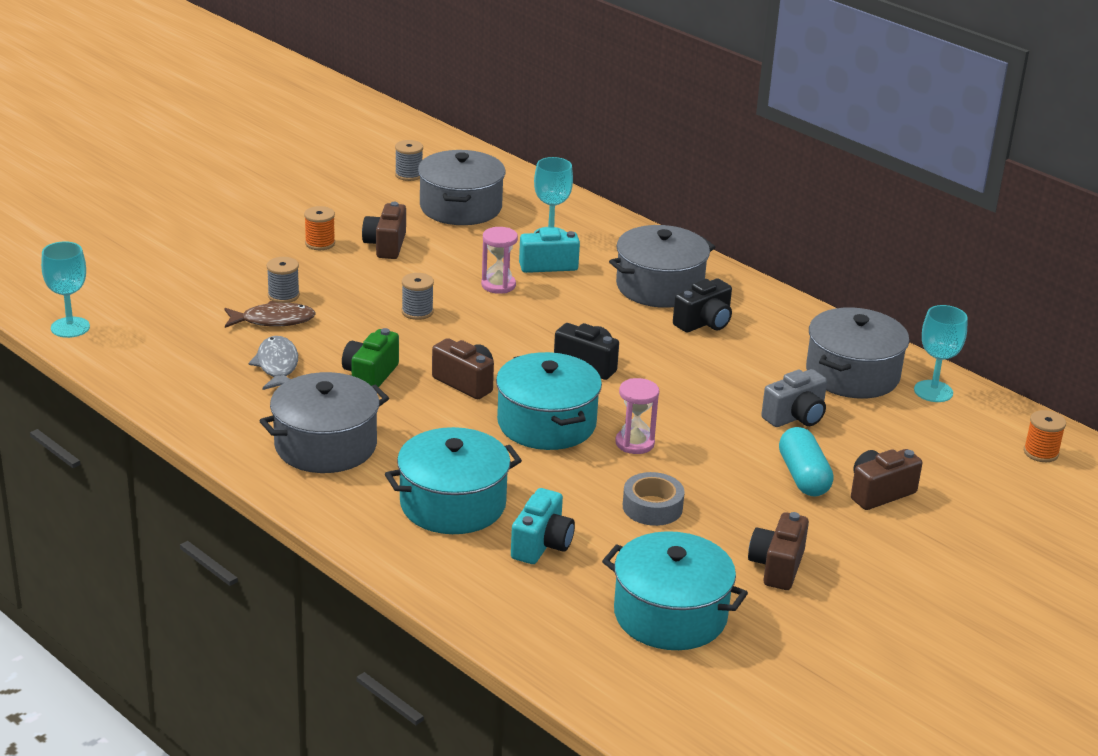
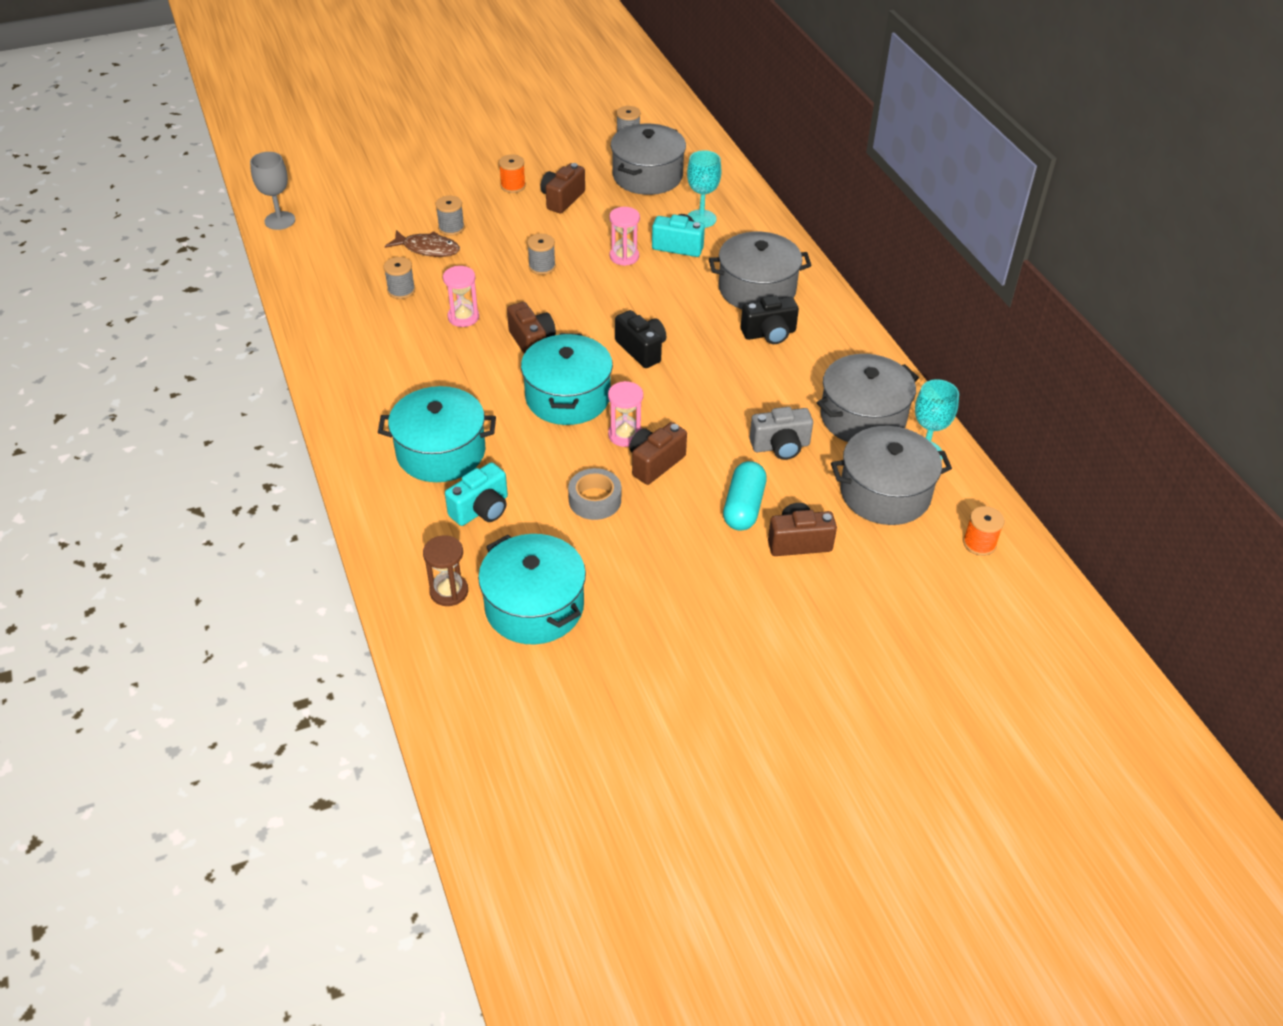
camera: 25 degrees right, 15 degrees up
(70, 327) = (280, 220): turquoise goblet -> grey goblet
(277, 366) = (401, 290): grey fish -> grey spool
(326, 445) = (385, 372): grey pot -> grey pot (885, 493)
(370, 376) = (463, 317): green camera -> pink hourglass
(570, 626) = (449, 591): none -> brown hourglass
(777, 567) = (656, 588): brown camera -> brown camera (655, 463)

